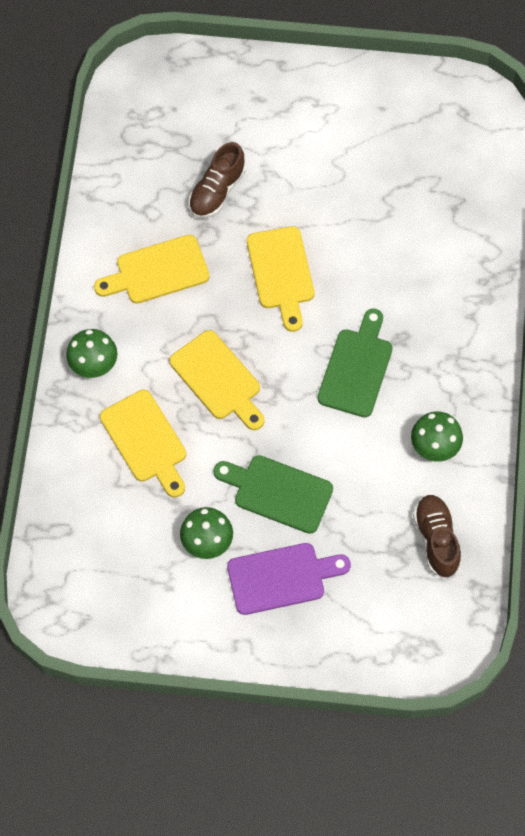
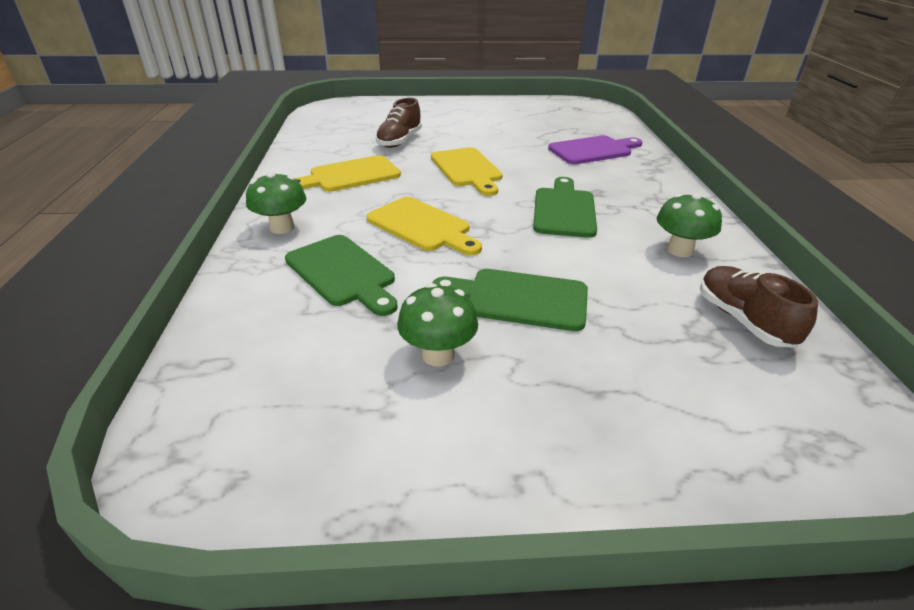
camera: 10 degrees left, 30 degrees down
(146, 441) = (343, 273): yellow cutting board -> green cutting board
(281, 578) = (560, 381): purple cutting board -> purple cutting board (593, 150)

